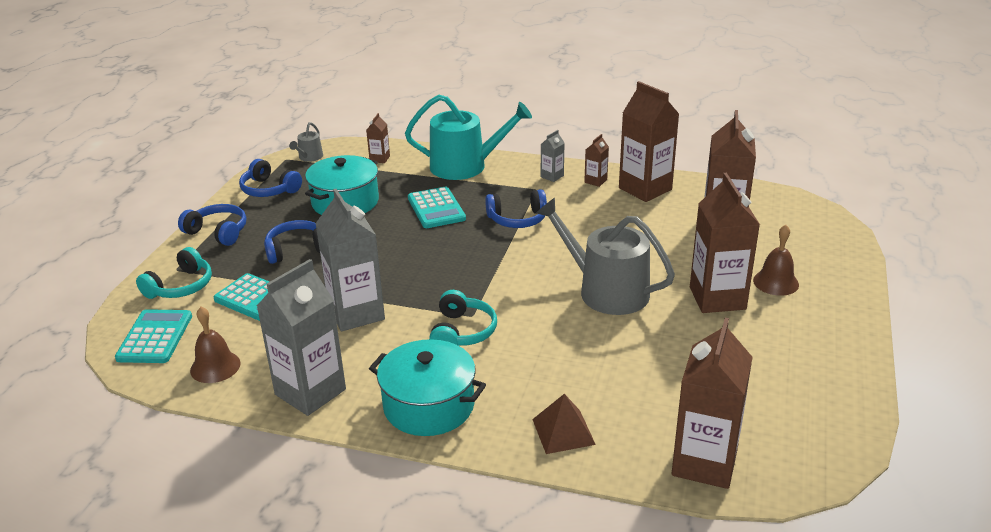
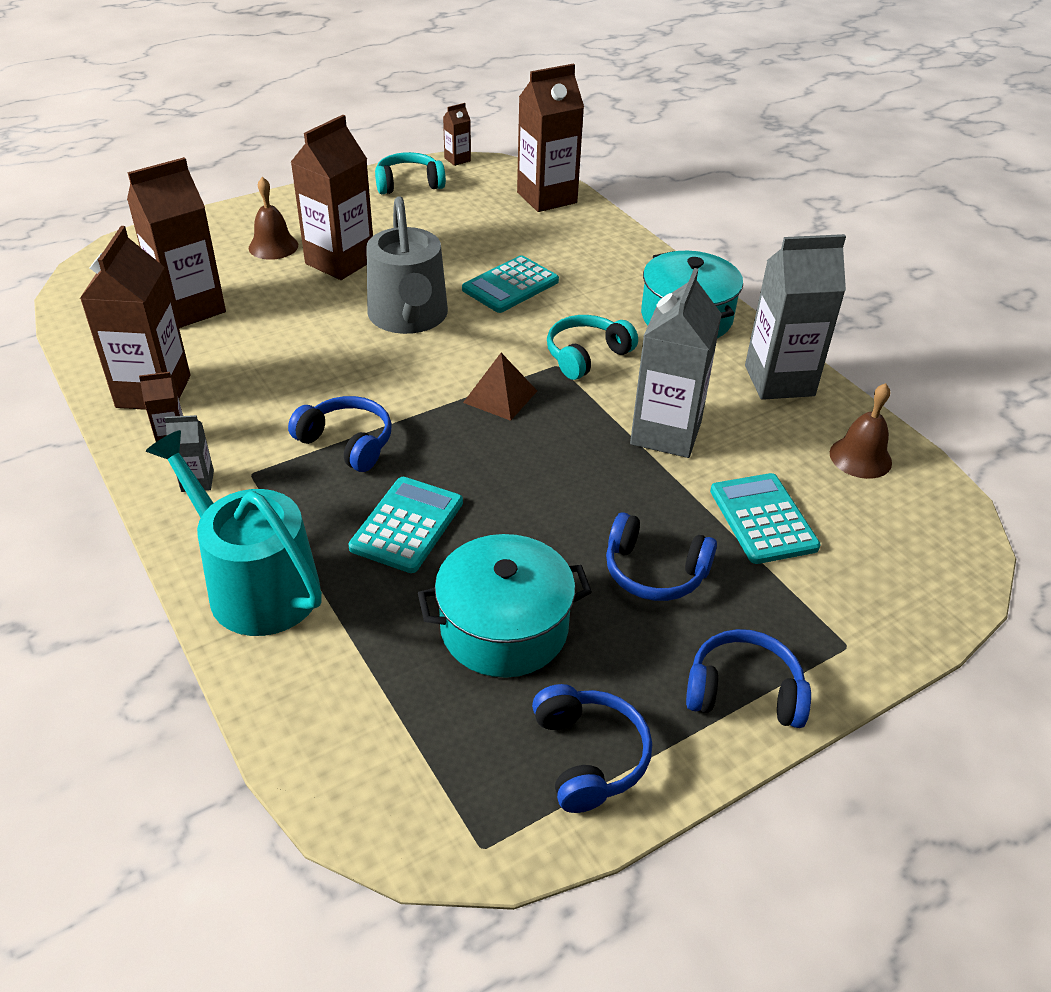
camera: 140 degrees left, 10 degrees up
(155, 337) = (917, 536): turquoise calculator -> turquoise calculator (510, 285)
(180, 286) = (853, 604): turquoise headphones -> turquoise headphones (409, 184)
(218, 232) = (744, 692): blue headphones -> blue headphones turned 120 degrees clockwise
(309, 157) = (438, 815): grey watering can -> none
(379, 159) = (337, 706): brown carton -> brown carton (457, 159)
(563, 431) = (608, 253): brown pyramid -> brown pyramid (500, 396)

